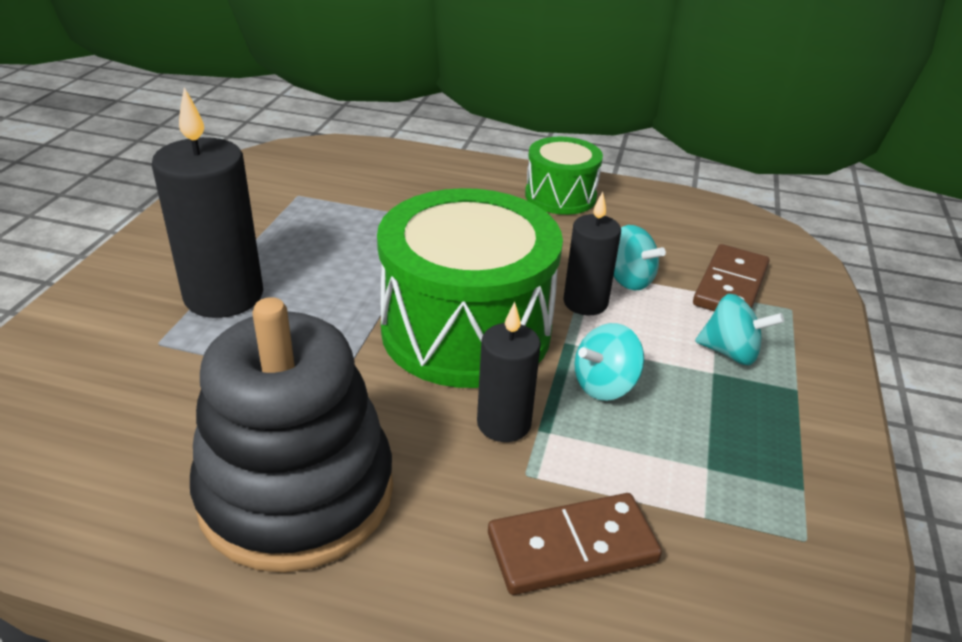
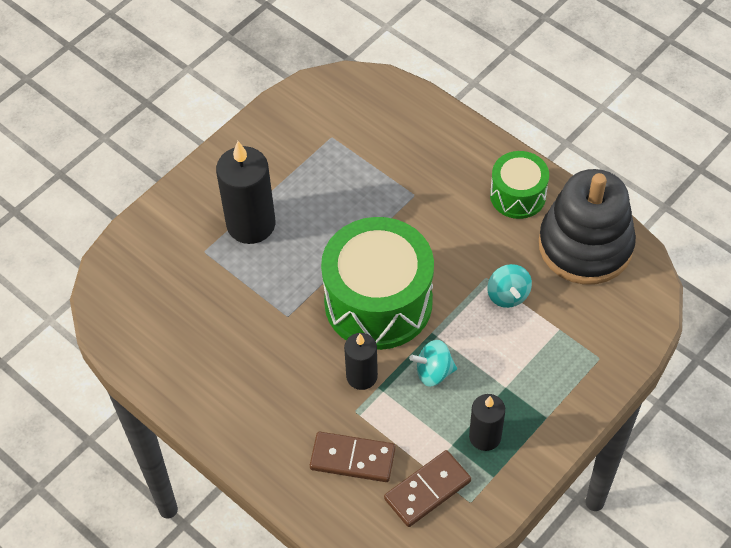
camera: 30 degrees right, 20 degrees up
(297, 492) = (240, 378): black stacking toy -> black stacking toy (585, 245)
(585, 302) = (465, 305): black candle -> black candle (485, 437)
(730, 286) = (574, 325): brown domino -> brown domino (427, 490)
(730, 352) = (527, 377): turquoise spinning top -> none

